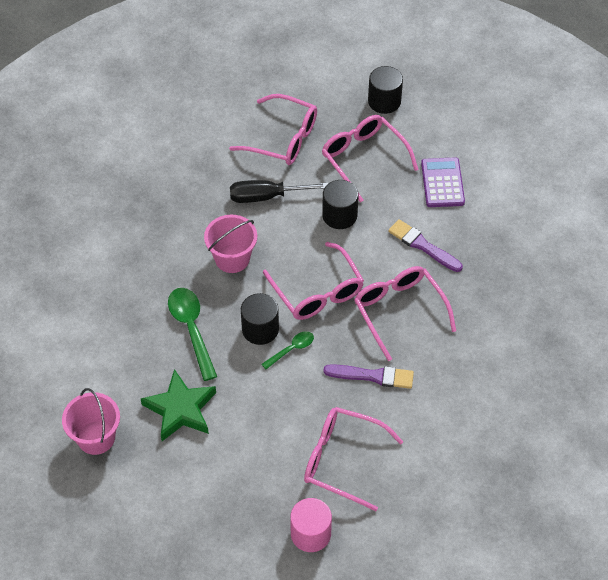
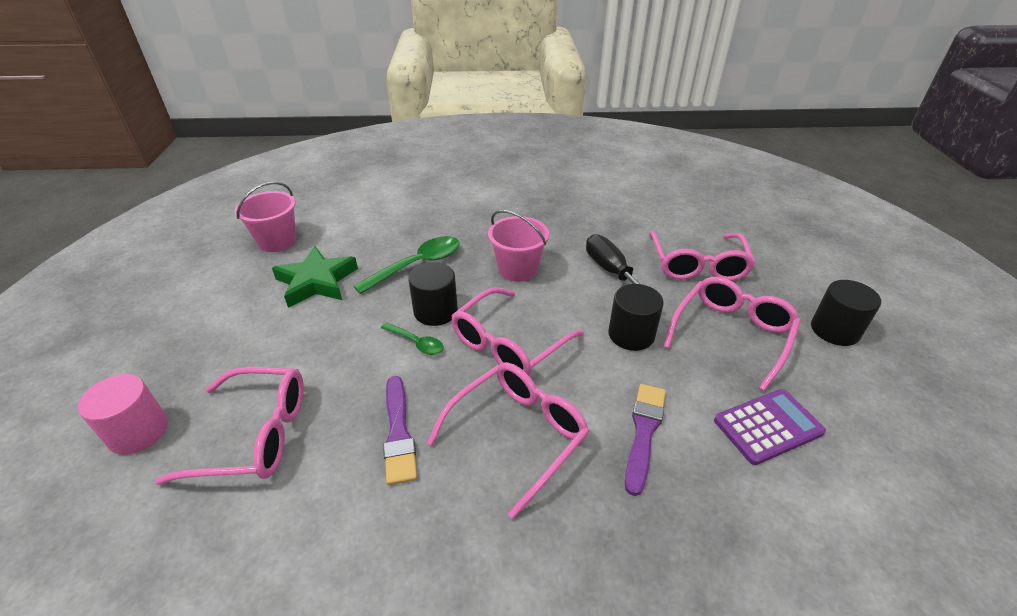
camera: 70 degrees right, 15 degrees down
(342, 460) = (255, 435): pink glasses -> pink glasses turned 90 degrees clockwise

